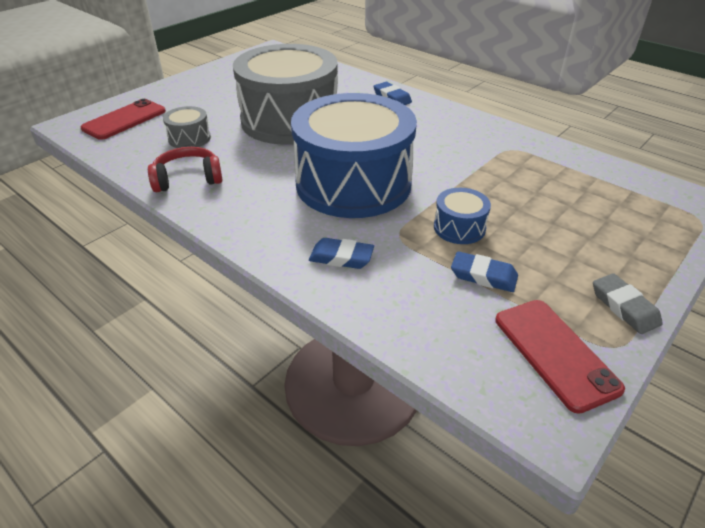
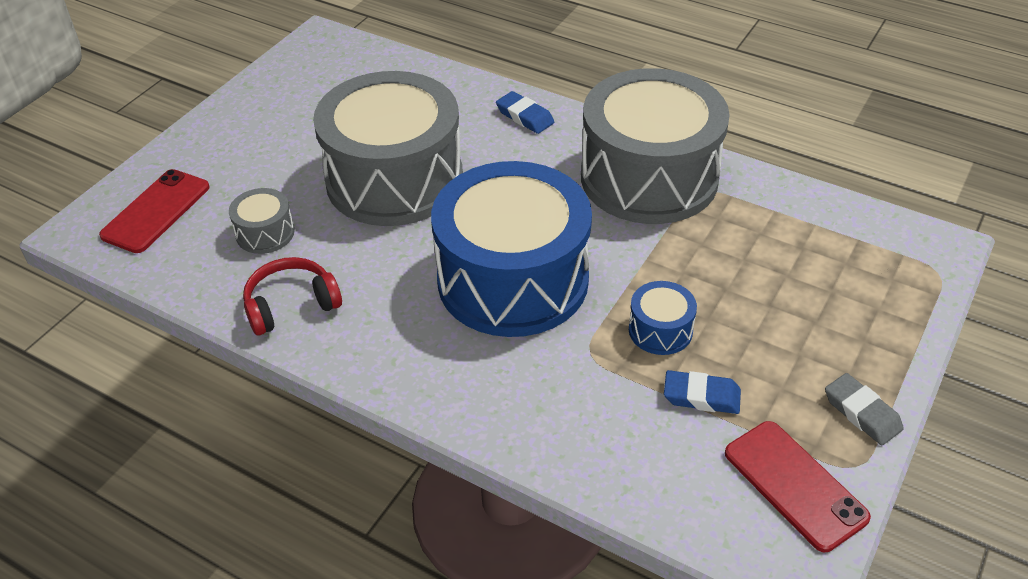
camera: 10 degrees left, 5 degrees up
(341, 257) = (529, 397): blue eraser -> none
(472, 137) = (649, 177): none -> grey drum

